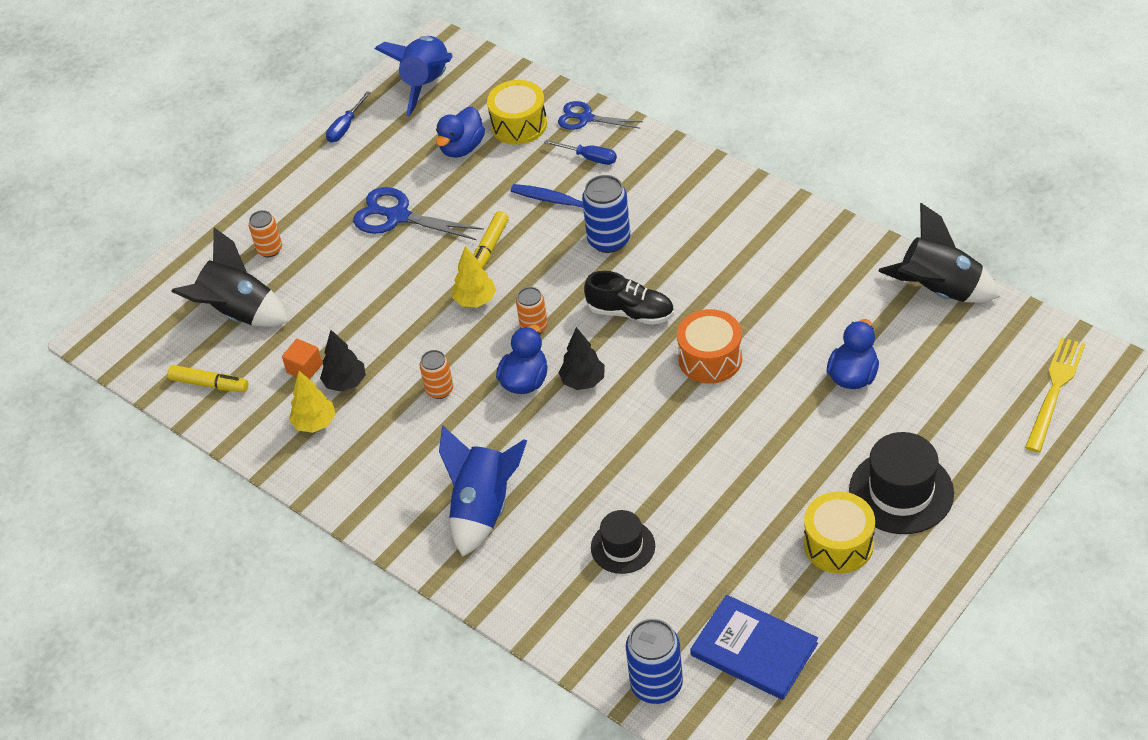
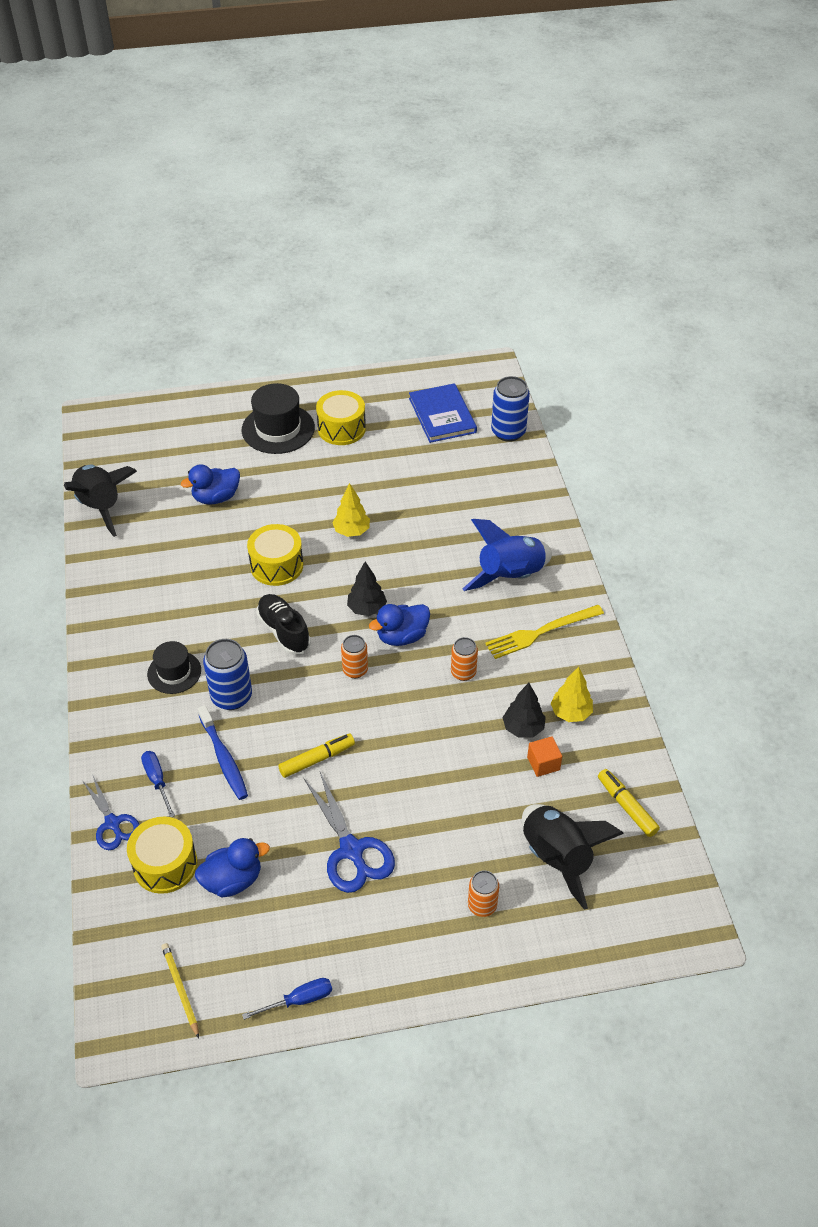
camera: 145 degrees left, 0 degrees up
(427, 84) = (181, 989): blue rocket -> yellow pencil
(475, 300) = (371, 723): yellow tree -> yellow tree (351, 531)
(623, 547) = (452, 502): black hat -> black hat (174, 672)
(710, 358) = (276, 565): orange drum -> yellow drum
(1055, 390) = (134, 418): yellow fork -> yellow fork (541, 632)

